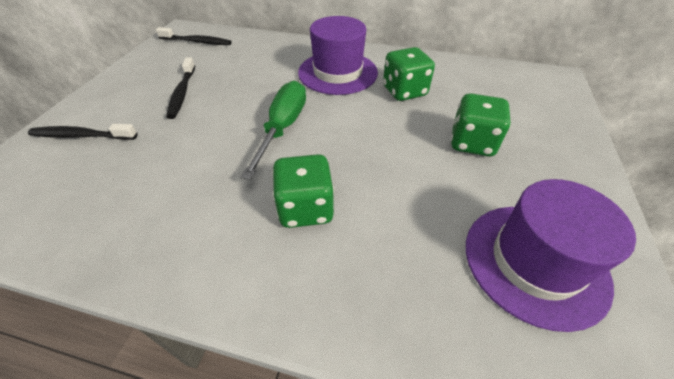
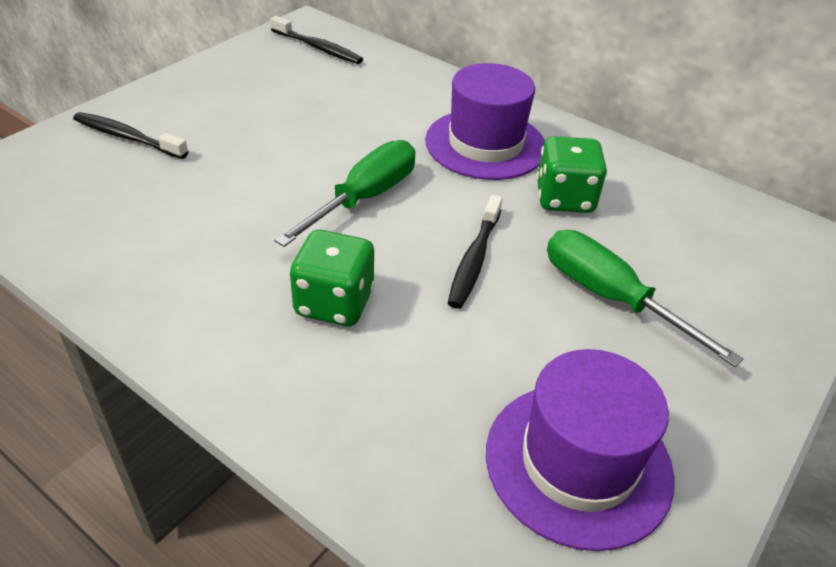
camera: 20 degrees right, 5 degrees down
(182, 93) = (264, 116): black toothbrush -> black toothbrush (474, 259)
(472, 143) = (610, 298): green dice -> green screwdriver

